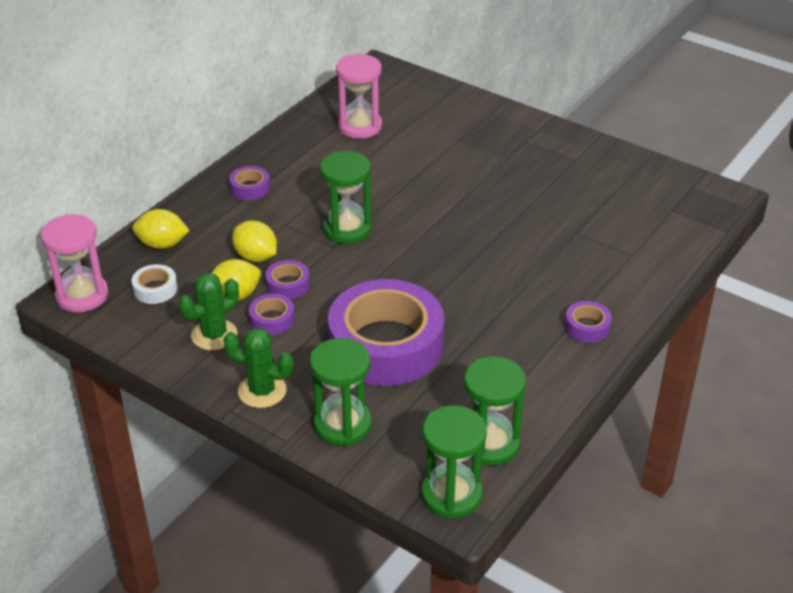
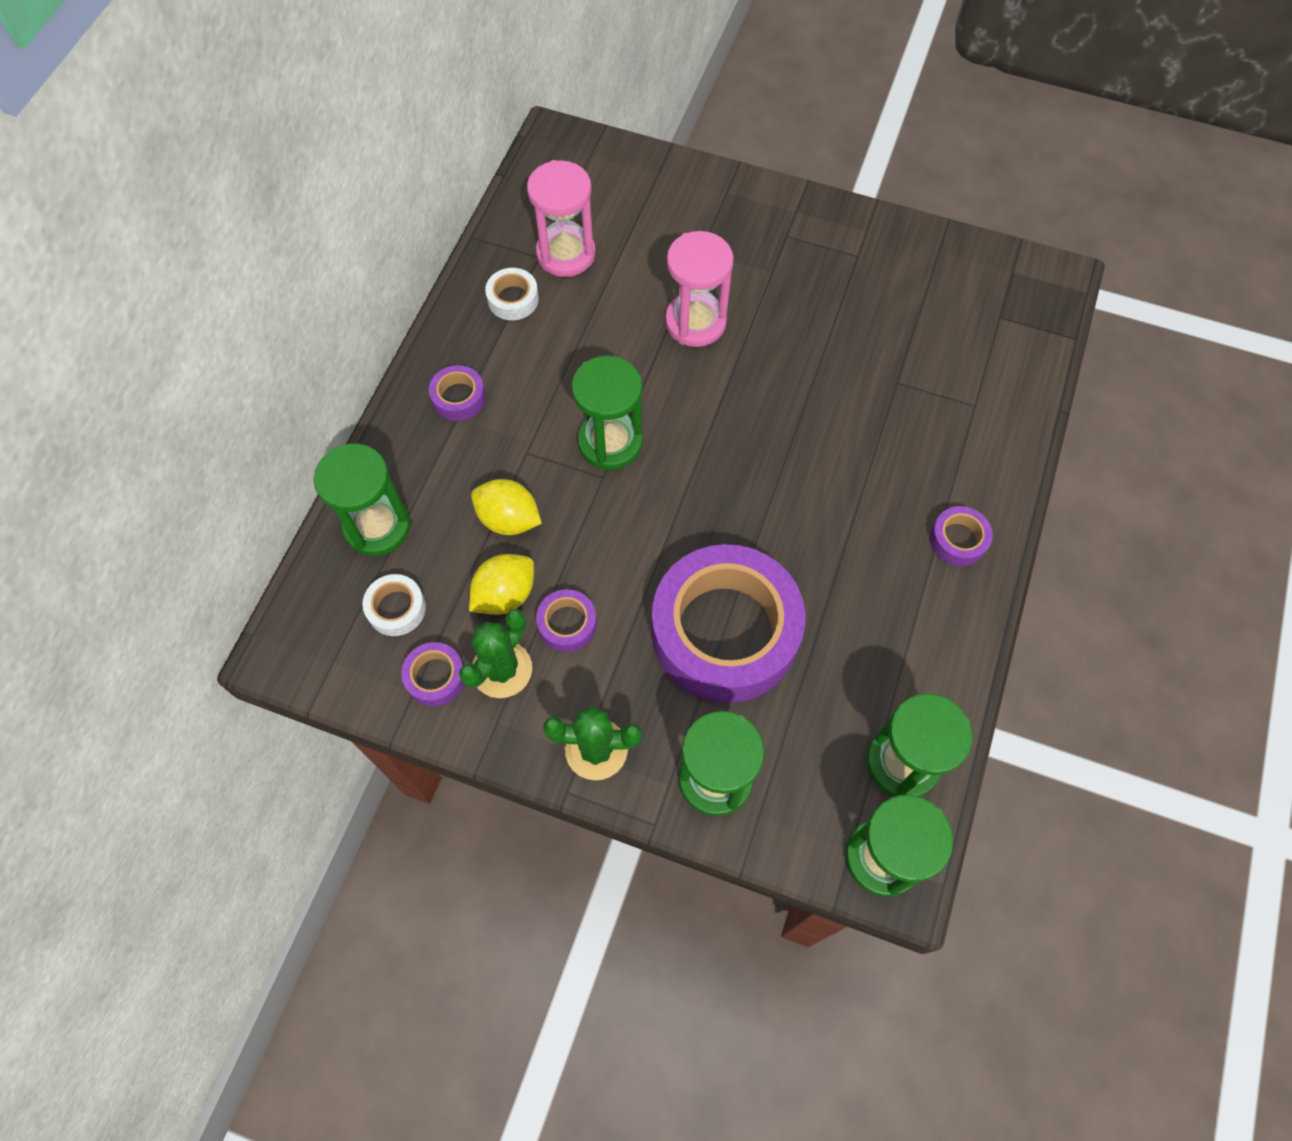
camera: 15 degrees left, 25 degrees up
(82, 295) = (302, 643): pink hourglass -> pink hourglass (695, 322)
(162, 244) = (377, 526): yellow lemon -> green hourglass
(288, 285) = (567, 558): purple tape -> purple tape (435, 677)
(311, 144) = (513, 299): none -> white tape

